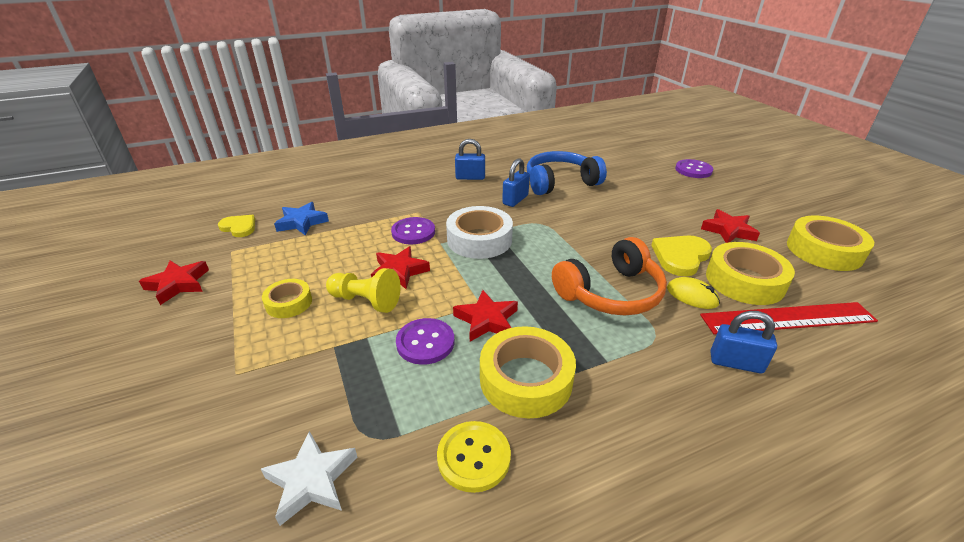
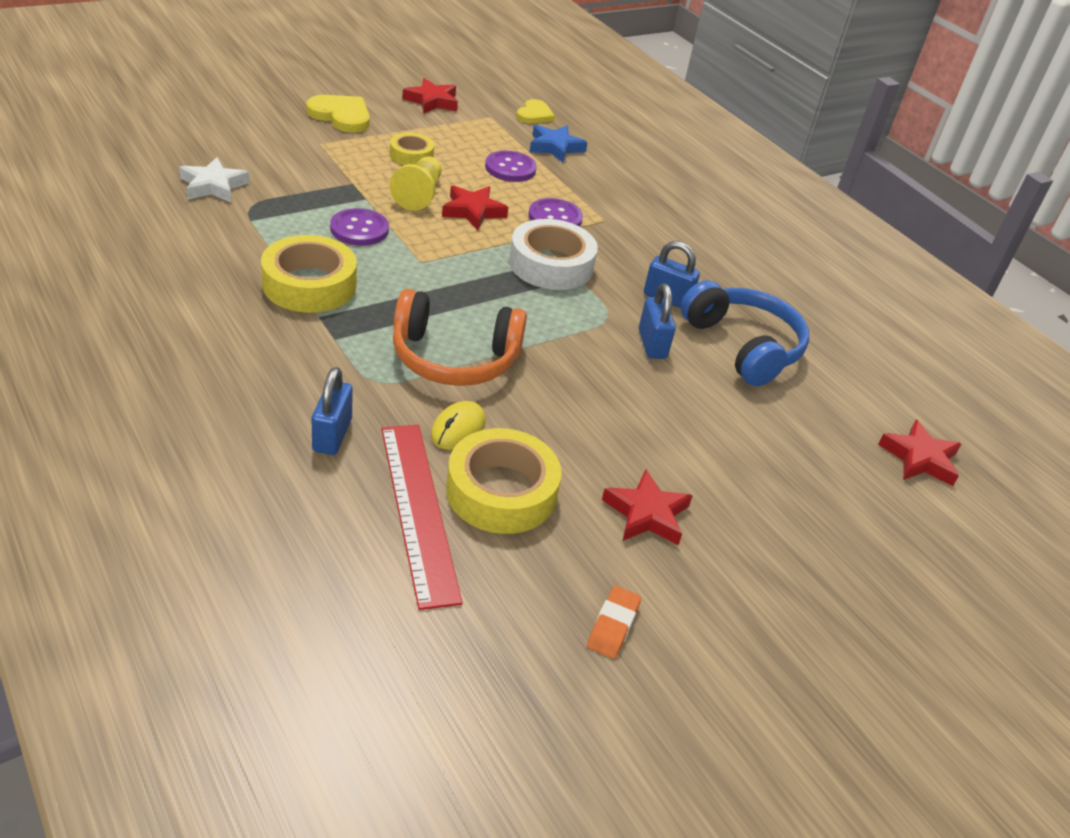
camera: 75 degrees right, 5 degrees up
(470, 177) = (720, 261): blue padlock -> blue padlock (652, 344)
(473, 457) = (224, 253): yellow button -> none
(486, 320) = (395, 265): red star -> red star (919, 458)
(611, 293) = (454, 358): orange headphones -> orange headphones turned 45 degrees counterclockwise
(680, 256) = (552, 438): yellow heart -> yellow heart (341, 116)
(693, 170) = (880, 526): purple button -> purple button (510, 168)
(824, 250) = (613, 625): yellow tape -> orange eraser

